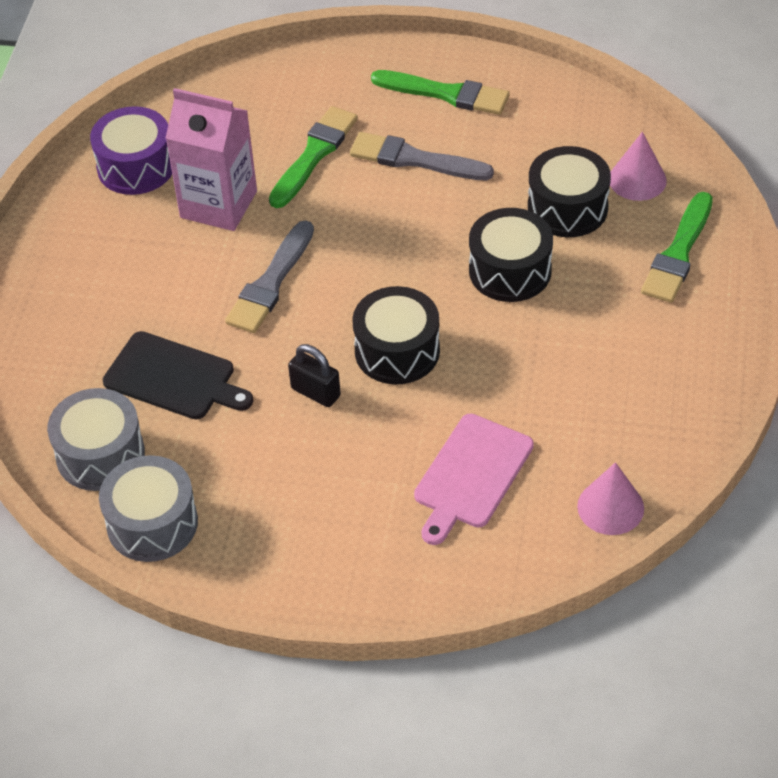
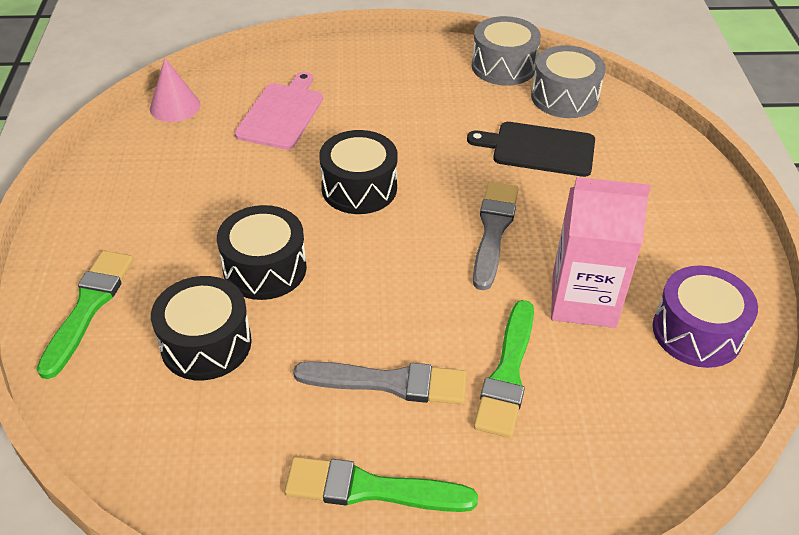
camera: 165 degrees right, 5 degrees down
(315, 392) = (419, 152): black padlock -> none
(637, 179) = (122, 390): pink cone -> none

